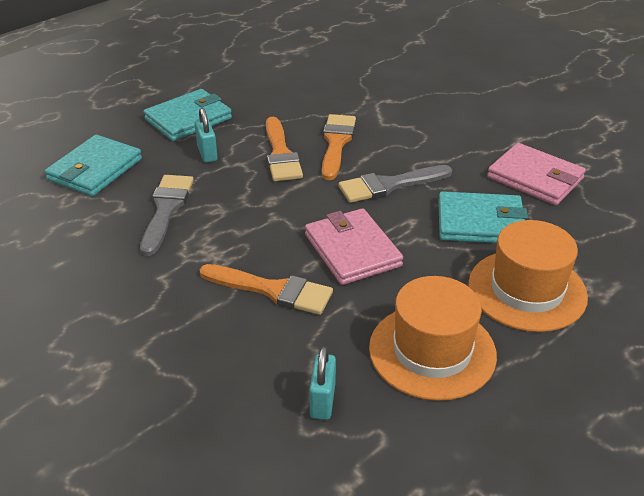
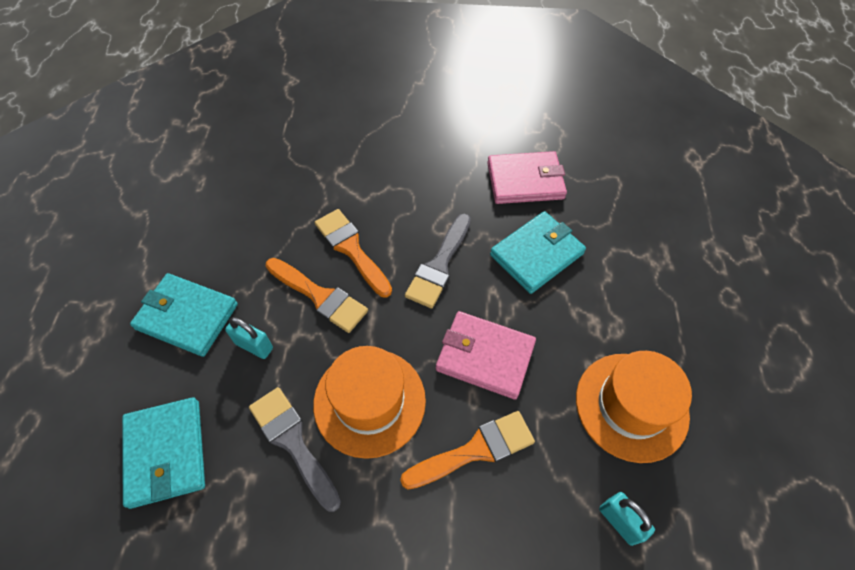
camera: 45 degrees left, 20 degrees up
(188, 119) = (187, 316): turquoise wallet -> turquoise wallet turned 75 degrees counterclockwise
(527, 290) = (625, 296): orange hat -> orange hat (369, 401)

